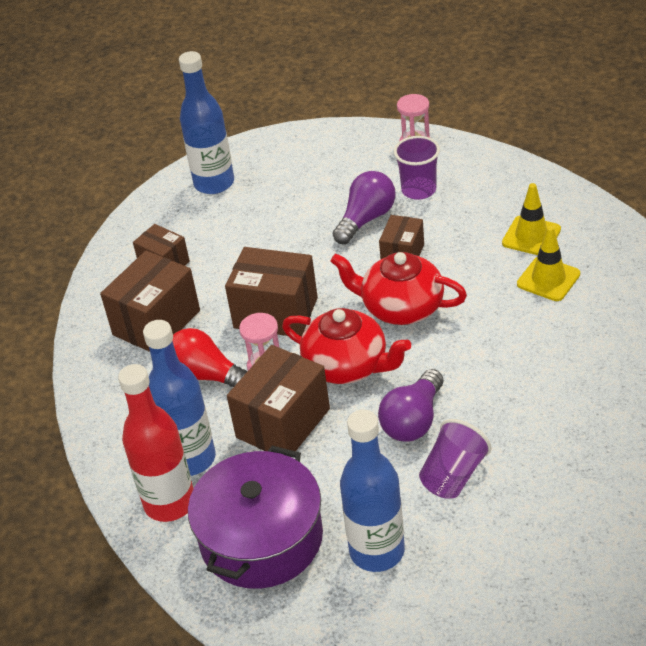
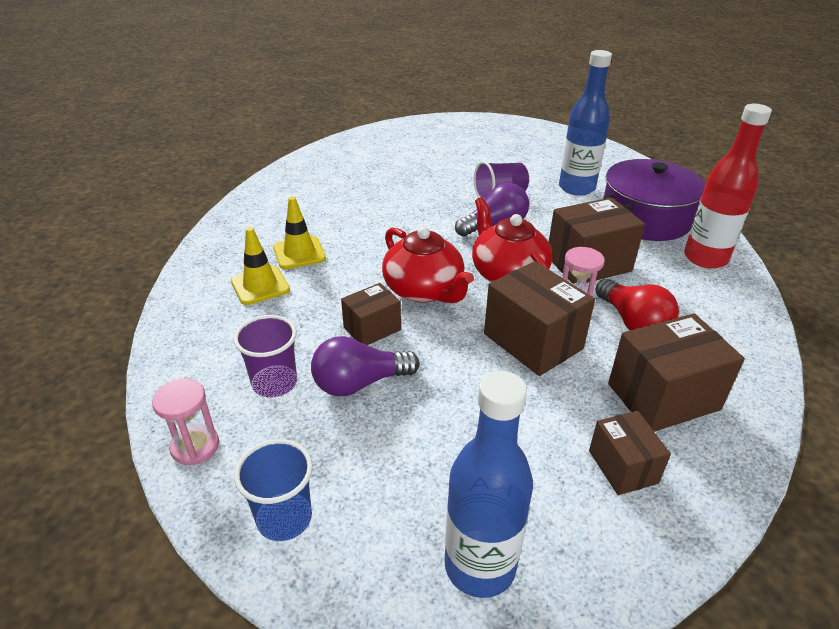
camera: 150 degrees left, 5 degrees down
(190, 459) = (676, 275): blue bottle -> none
(327, 148) = (284, 518): none -> blue cup

